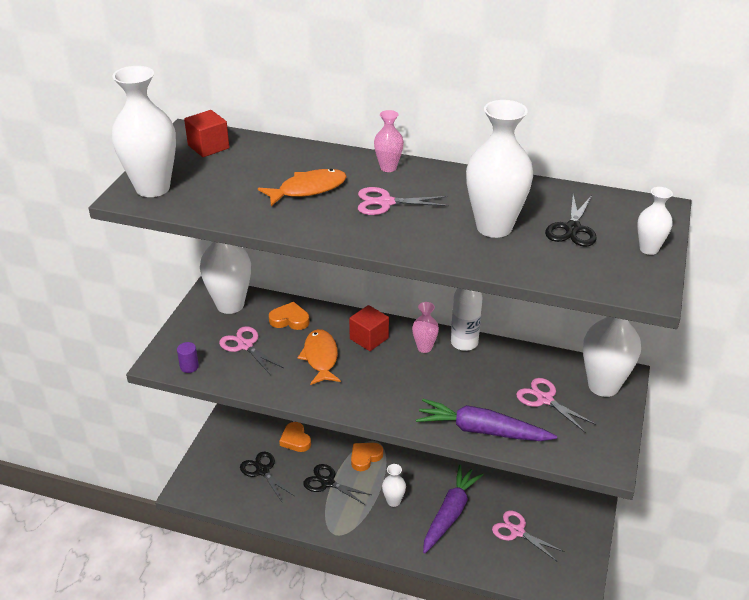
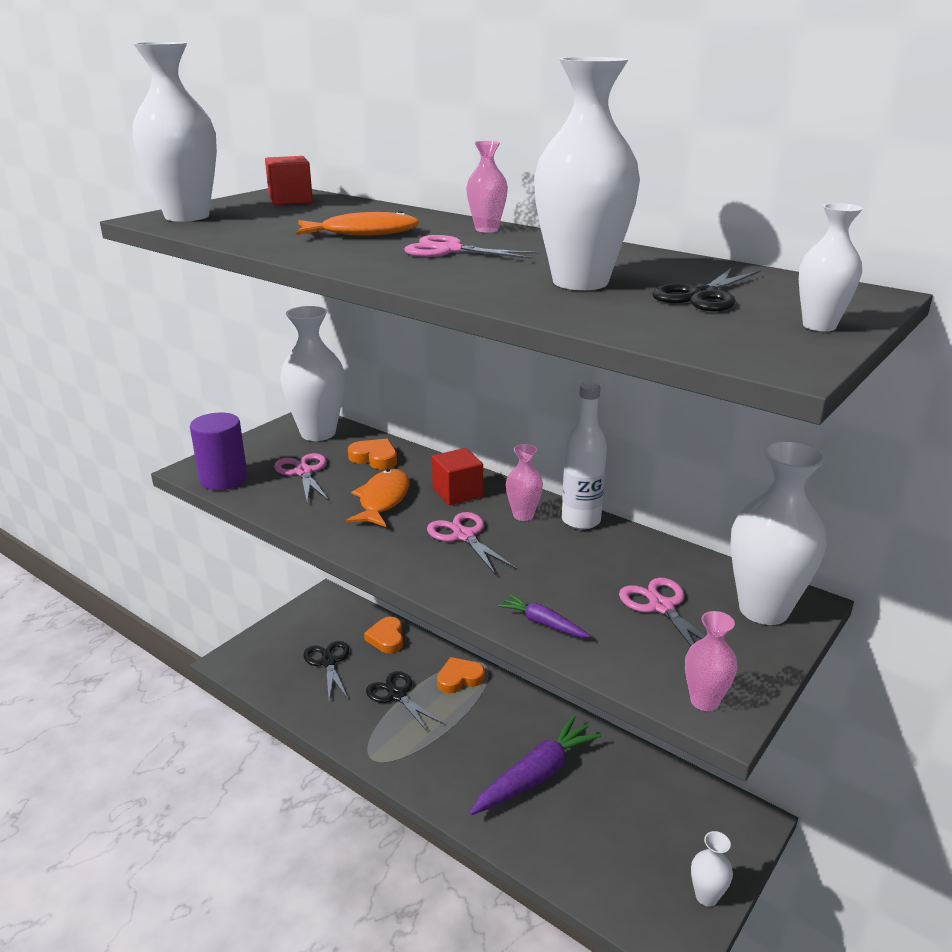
camera: 20 degrees right, 10 degrees down
(189, 366) = (223, 479): purple cylinder -> purple cylinder, size x1.97
(393, 501) = (468, 739): white vase -> white vase (706, 896)
(481, 430) = (542, 623): purple carrot -> purple carrot, size x0.47
(517, 531) = (621, 826): pink scissors -> pink scissors (464, 536)
(596, 458) = (704, 701): none -> pink vase

